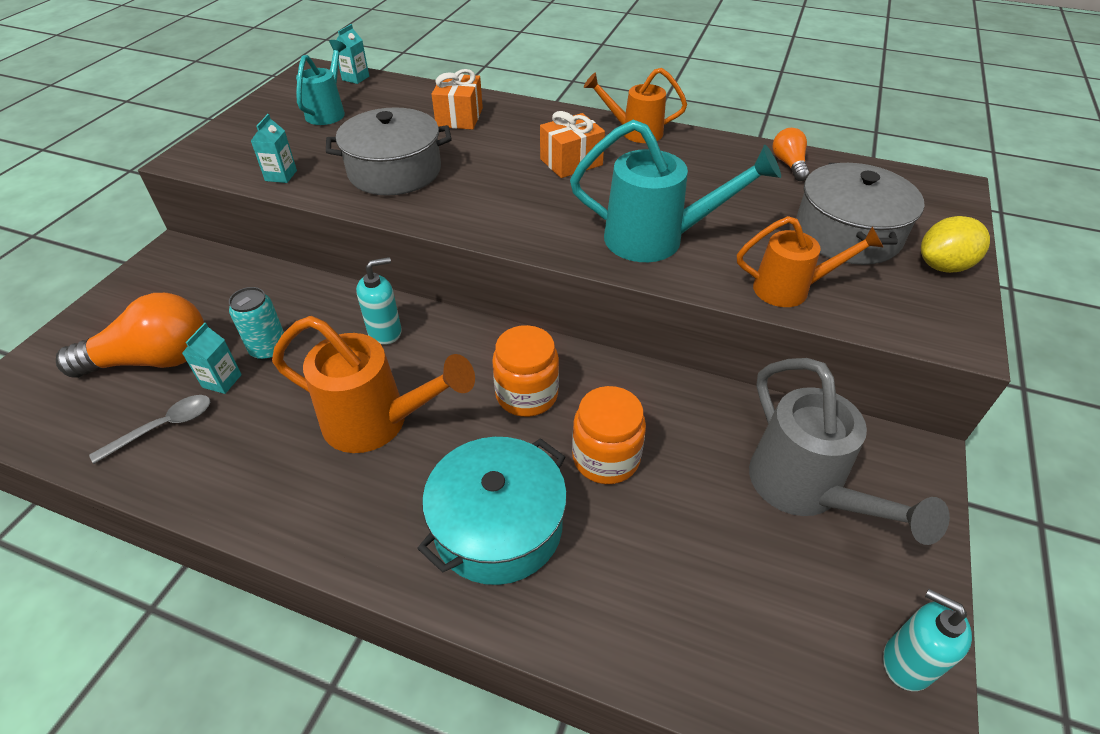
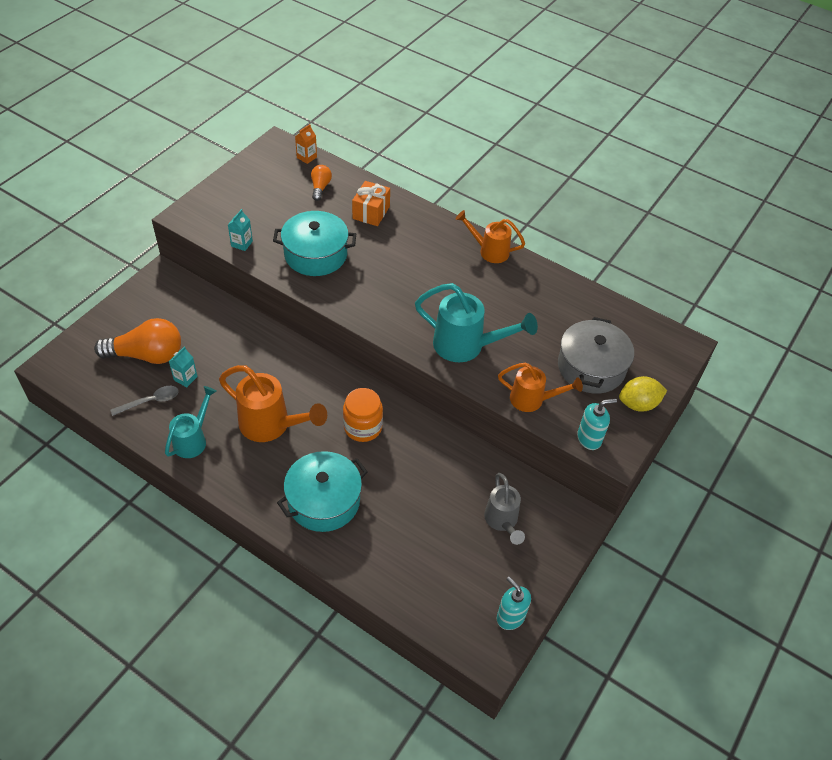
camera: 10 degrees right, 5 degrees up
(269, 349) = (215, 362): turquoise can -> none
(328, 111) = (282, 189): turquoise watering can -> turquoise watering can (193, 439)
(355, 78) = (306, 157): turquoise carton -> orange carton
(385, 331) = (288, 365): turquoise soap dispenser -> turquoise soap dispenser (589, 438)
(394, 171) = (315, 254): grey pot -> turquoise pot
(571, 162) = (435, 270): orange gift -> none
(606, 458) = (396, 476): orange jar -> none
(789, 164) = (583, 302): orange light bulb -> orange light bulb (320, 187)
(805, 491) = (502, 522): grey watering can -> grey watering can, size x0.64

